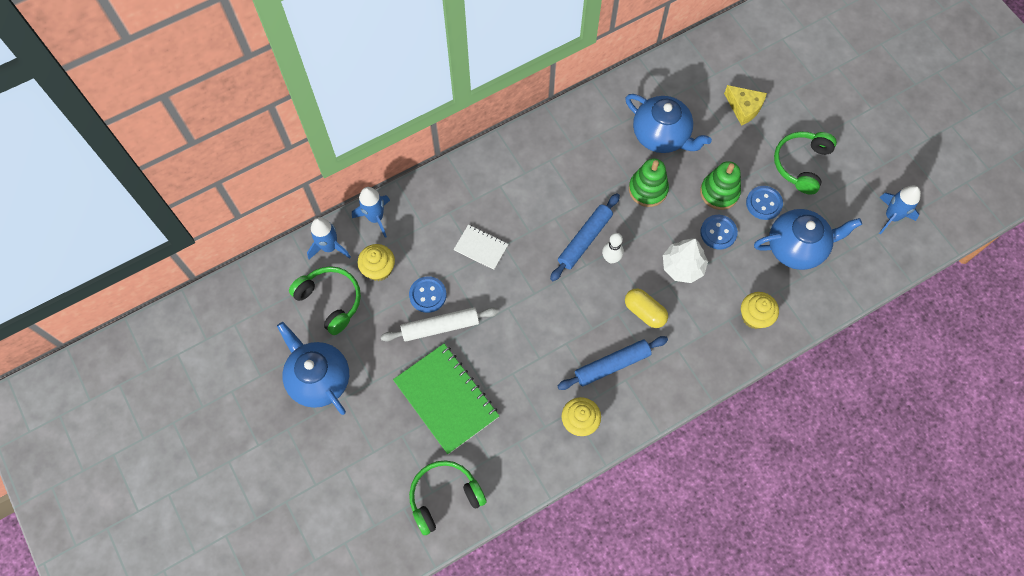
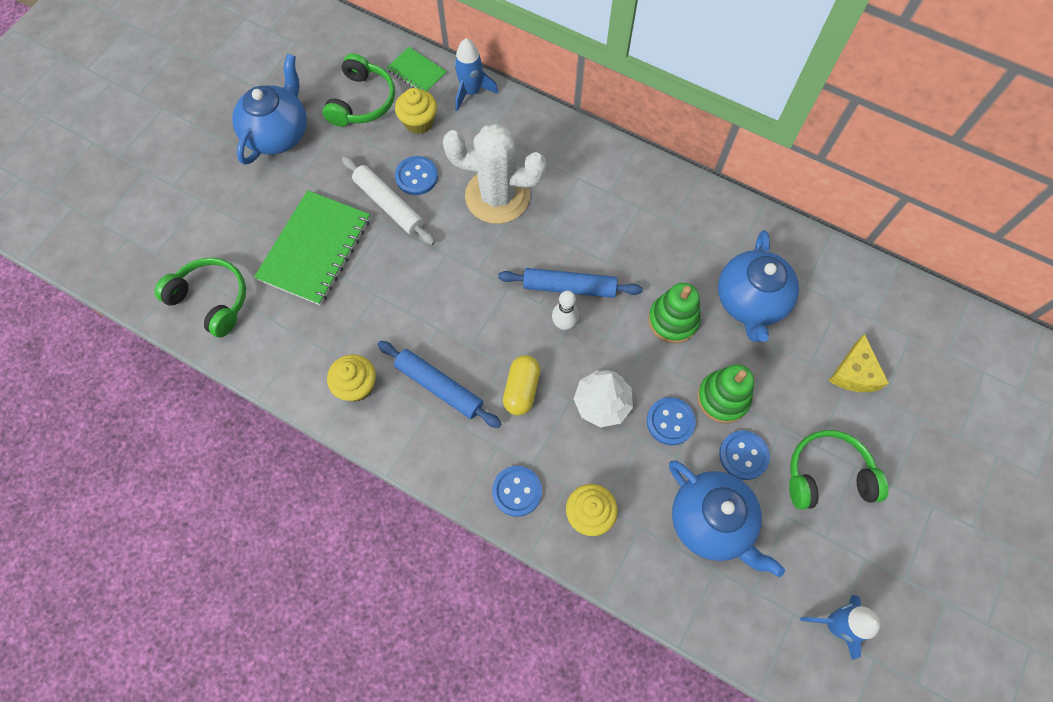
camera: 60 degrees right, 0 degrees up
(329, 247) = (417, 72): blue rocket -> green notebook
(481, 247) = (497, 196): white notebook -> white cactus
(716, 353) = (517, 491): none -> blue button

